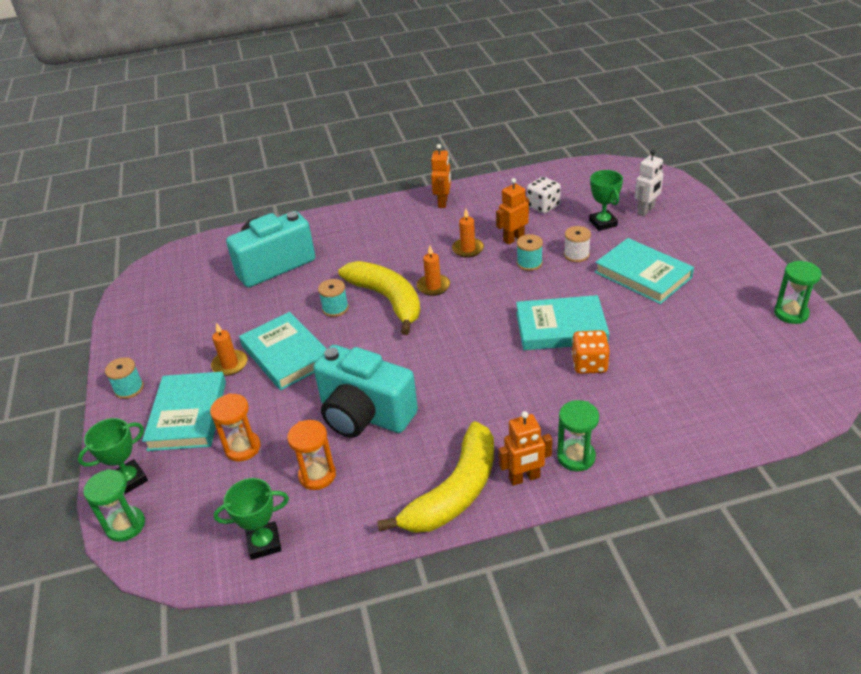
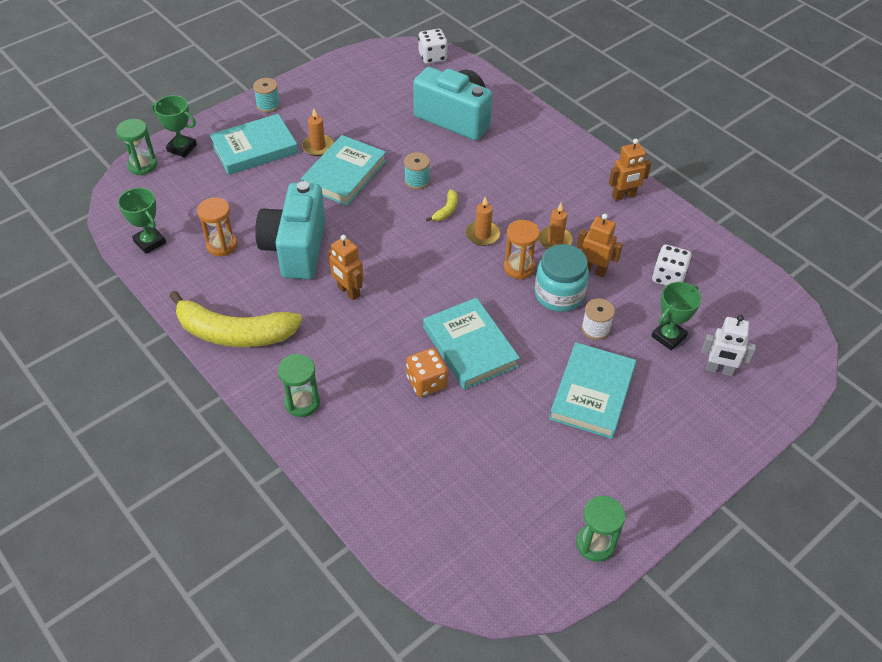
camera: 60 degrees right, 10 degrees up
(176, 257) = (432, 57): none -> white dice
(242, 448) = (233, 192): orange hourglass -> orange hourglass (519, 267)
(387, 300) = (446, 210): yellow banana -> yellow banana, size x0.40
(524, 478) = (265, 373): orange robot -> orange robot (348, 291)
(529, 263) = (559, 294): turquoise spool -> turquoise jar

